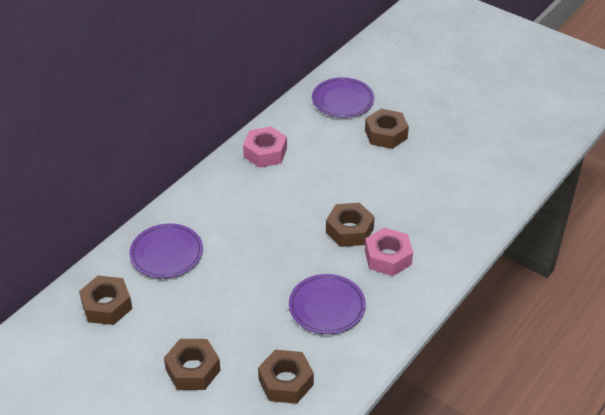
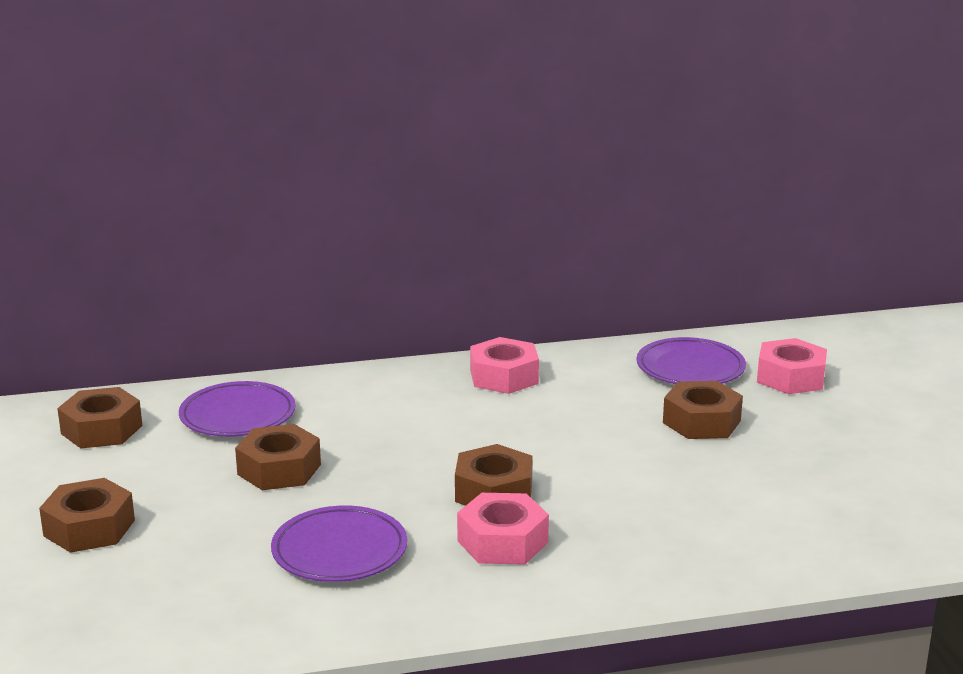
camera: 40 degrees right, 20 degrees down
(286, 382) = (168, 595): brown nut -> brown nut (279, 469)
(391, 84) = (790, 377): none -> pink nut

